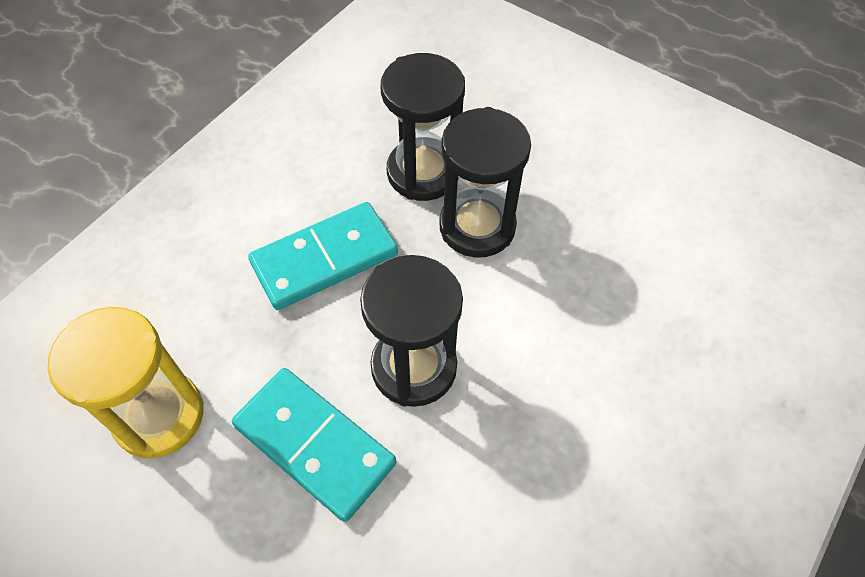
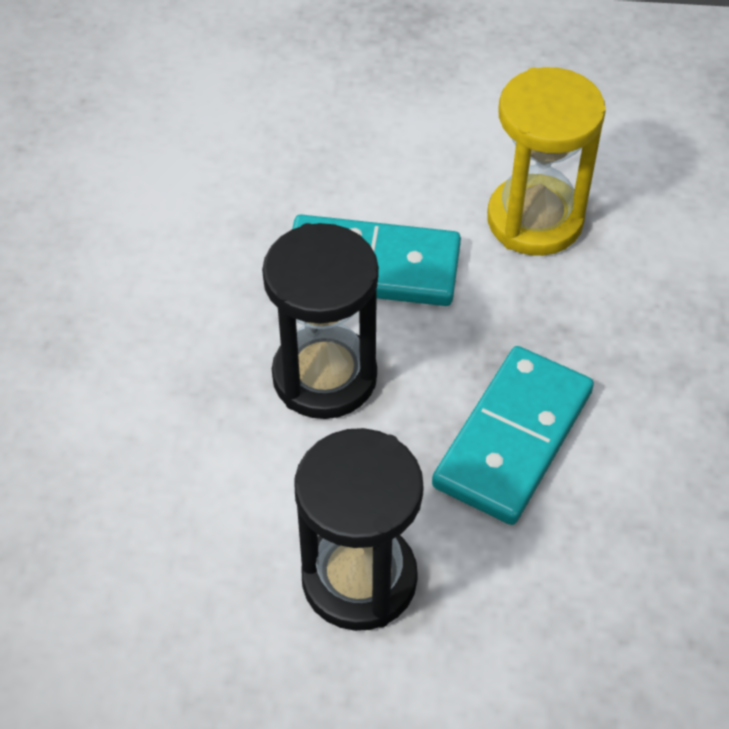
camera: 150 degrees right, 5 degrees down
(423, 172) = (485, 622): black hourglass -> none

